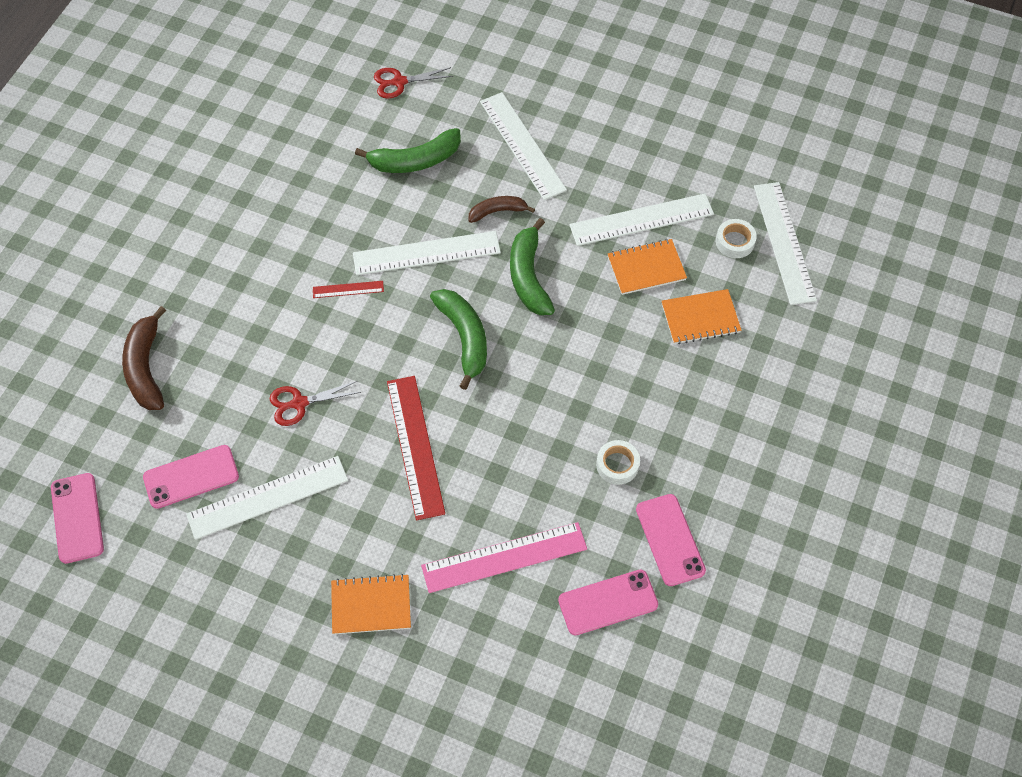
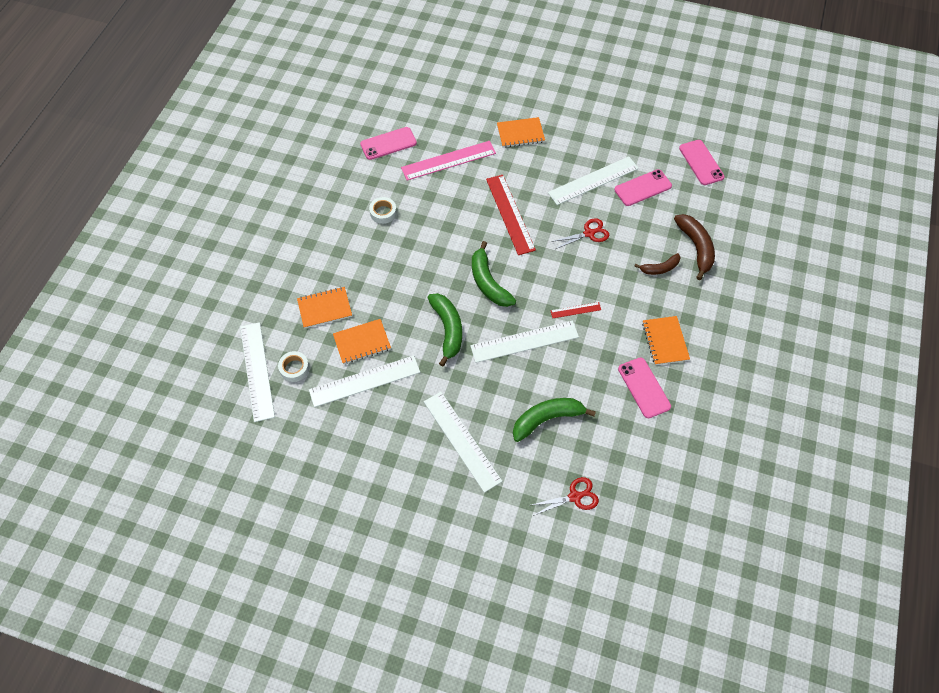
camera: 175 degrees right, 0 degrees up
(239, 240) = (665, 341): none -> orange notebook
(497, 211) = (475, 379): brown banana -> brown banana (660, 268)
(670, 540) = (352, 175): pink phone -> pink phone (644, 387)

